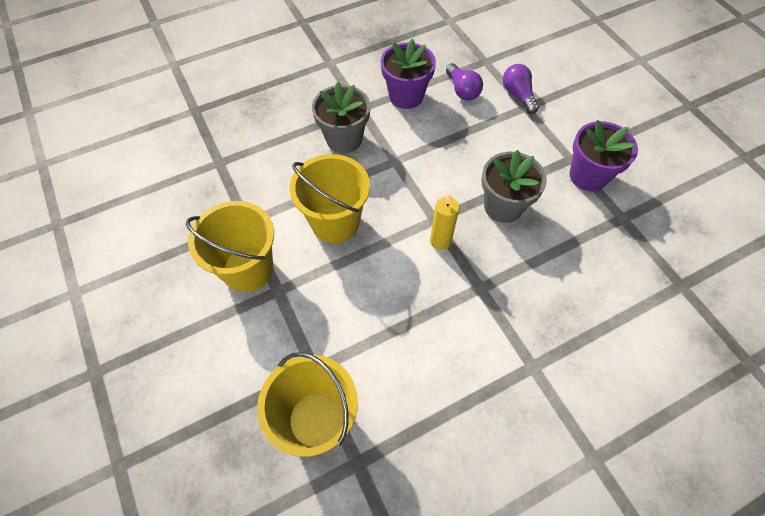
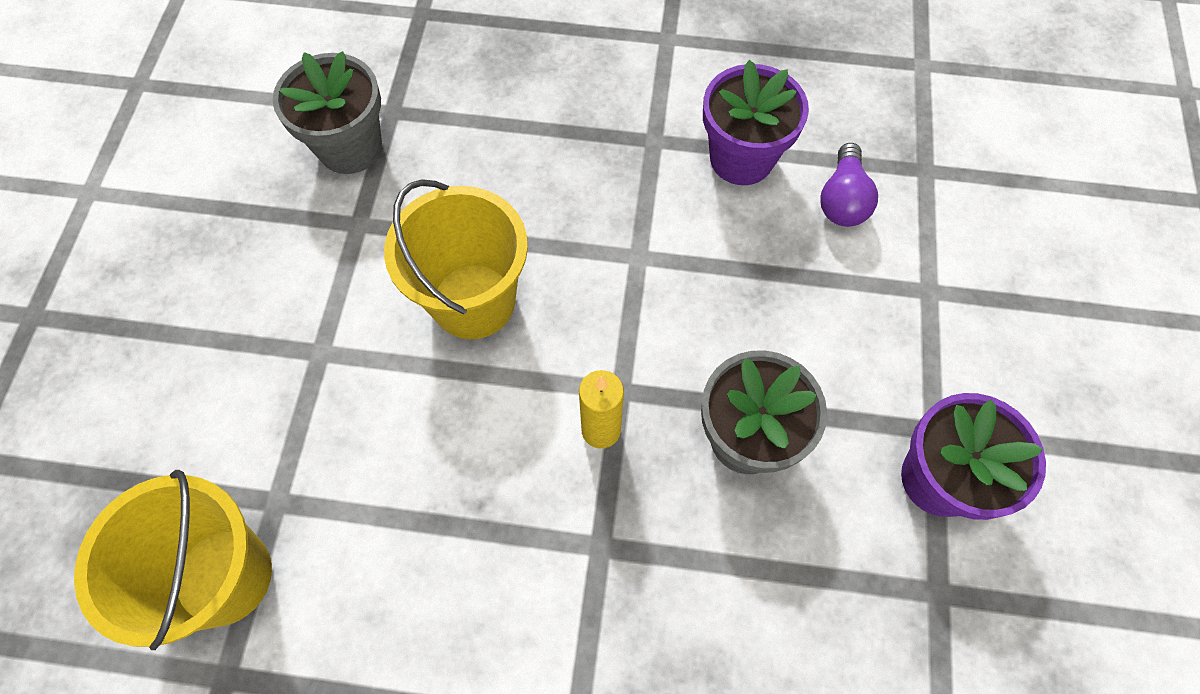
camera: 35 degrees right, 5 degrees up
(248, 269) = (307, 295): yellow bucket -> none
(344, 139) = (590, 176): grey flower pot -> grey flower pot (350, 147)
(518, 95) = (933, 262): purple light bulb -> none

